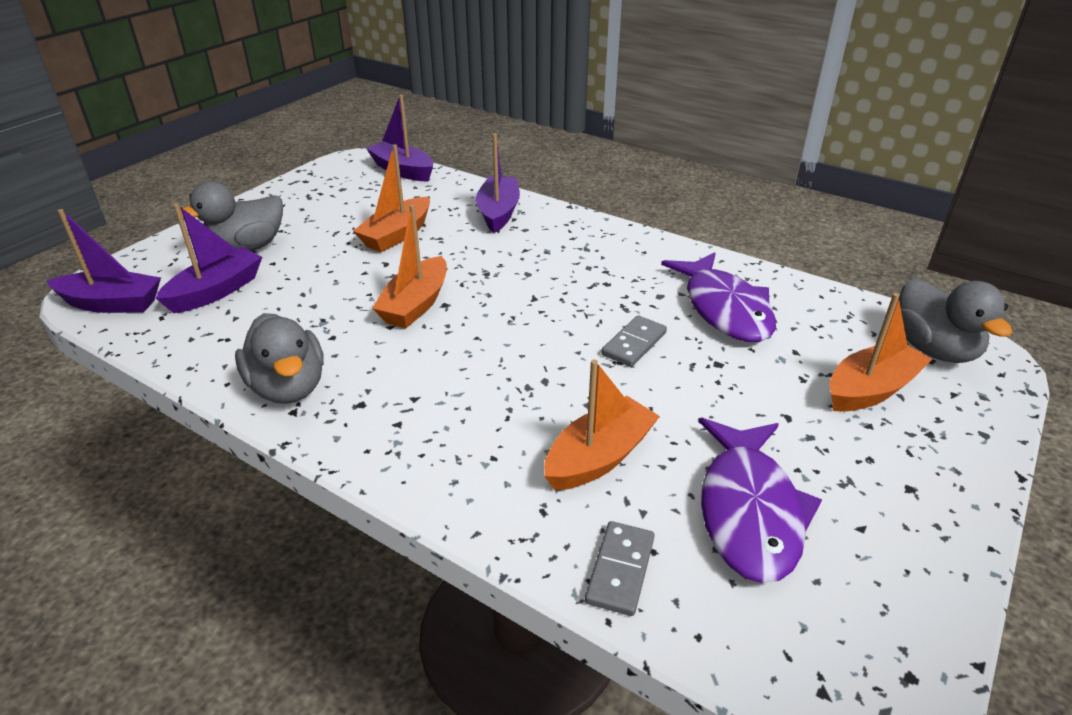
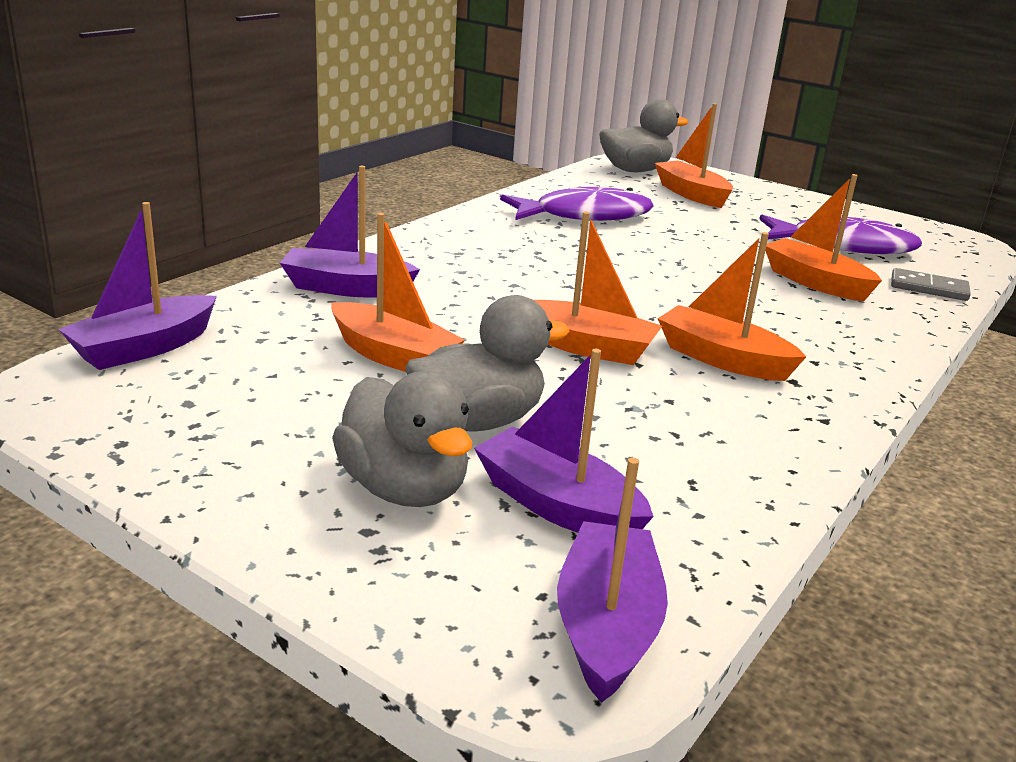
camera: 90 degrees left, 10 degrees down
(288, 387) = (783, 424): grey duck -> grey duck (478, 421)
(398, 368) = (722, 359): none -> orange boat
(634, 344) = (648, 253): grey domino -> none

